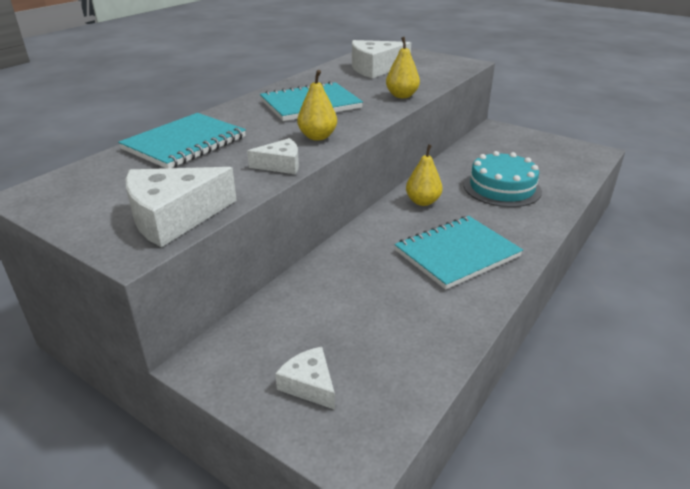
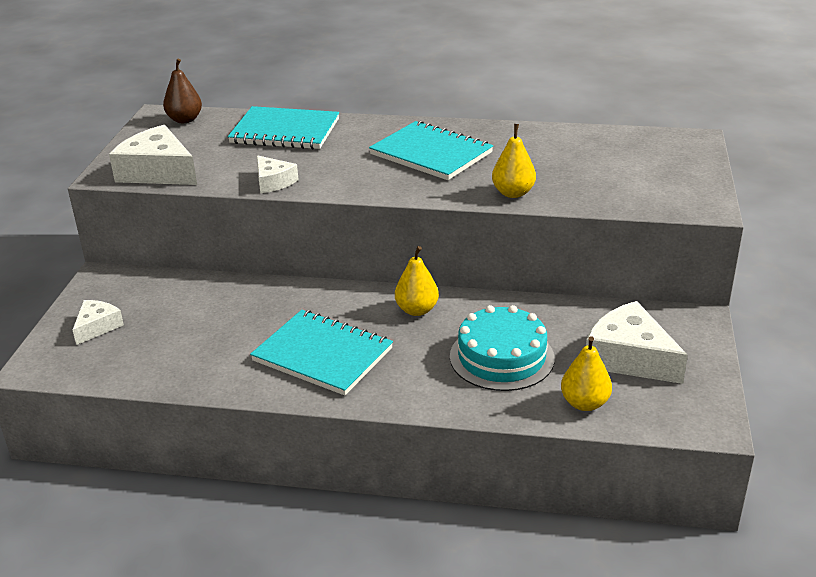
camera: 65 degrees right, 0 degrees up
(70, 183) = (185, 120): none -> brown pear
(317, 137) = (349, 180): yellow pear -> yellow pear (584, 403)
(375, 68) = (596, 155): white cheese -> white cheese (629, 357)

